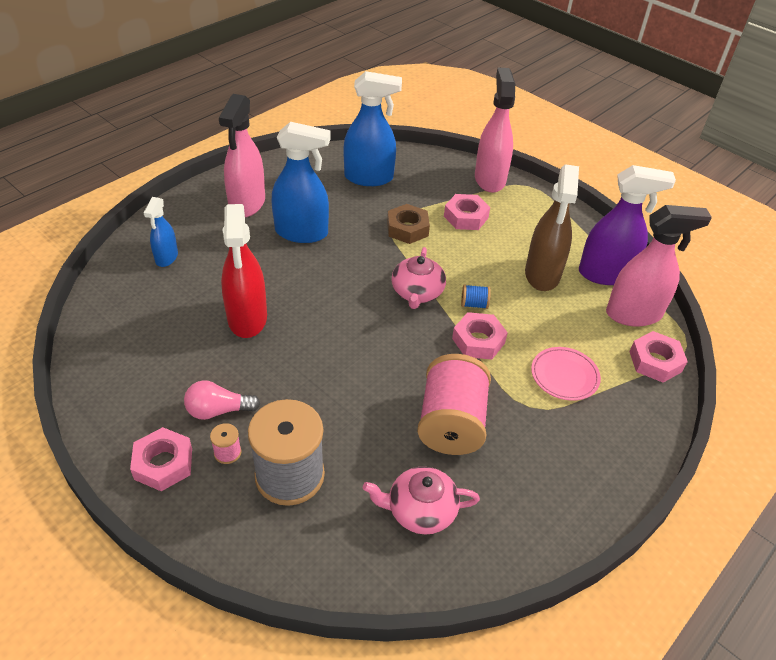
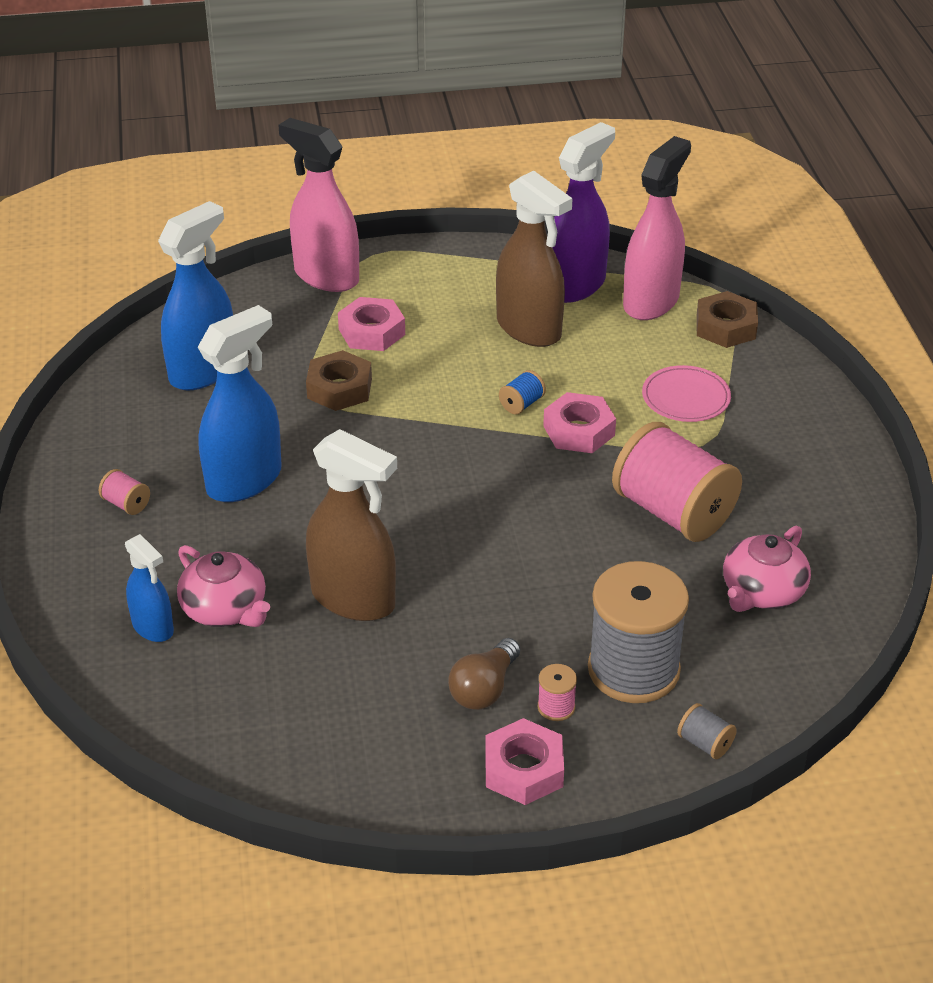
camera: 50 degrees left, 5 degrees down
(218, 410) = (484, 688): pink light bulb -> brown light bulb
(247, 204) = (126, 504): pink spray bottle -> pink spool
(247, 318) = (354, 599): red spray bottle -> brown spray bottle
(250, 549) = (705, 743): none -> grey spool
(417, 292) = (457, 437): pink teapot -> pink teapot (225, 609)
(655, 361) = (725, 327): pink nut -> brown nut

